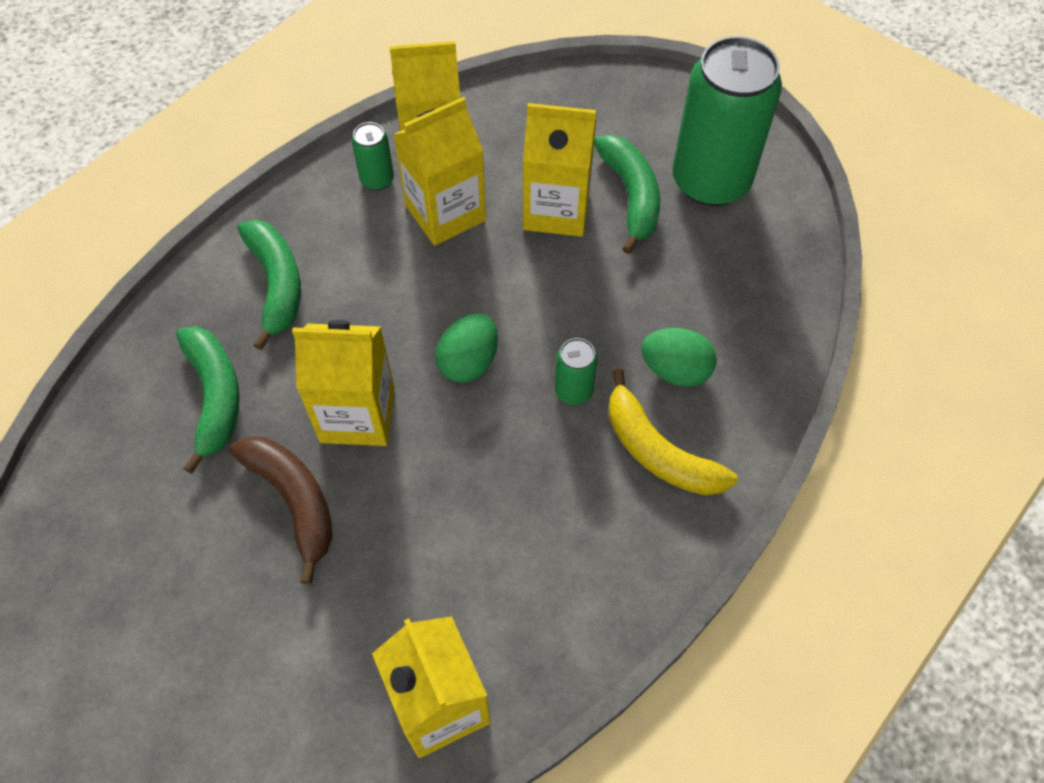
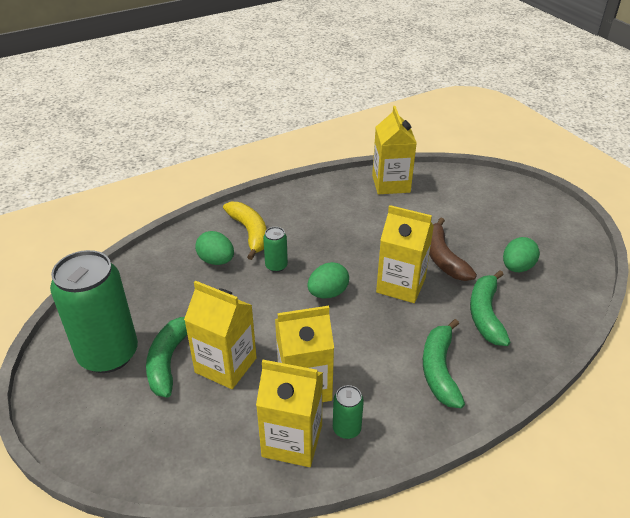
camera: 160 degrees left, 20 degrees down
(159, 520) = (517, 267): none -> green egg

